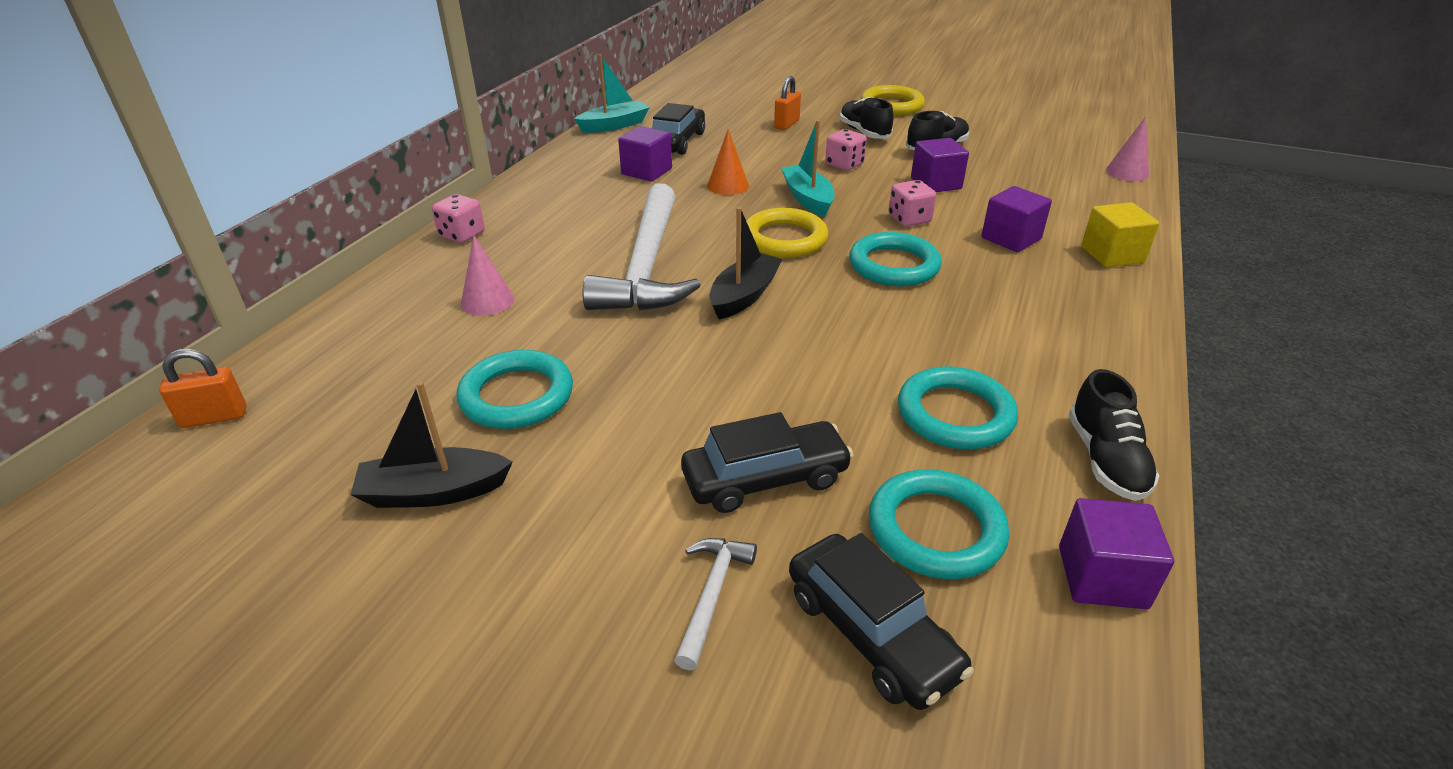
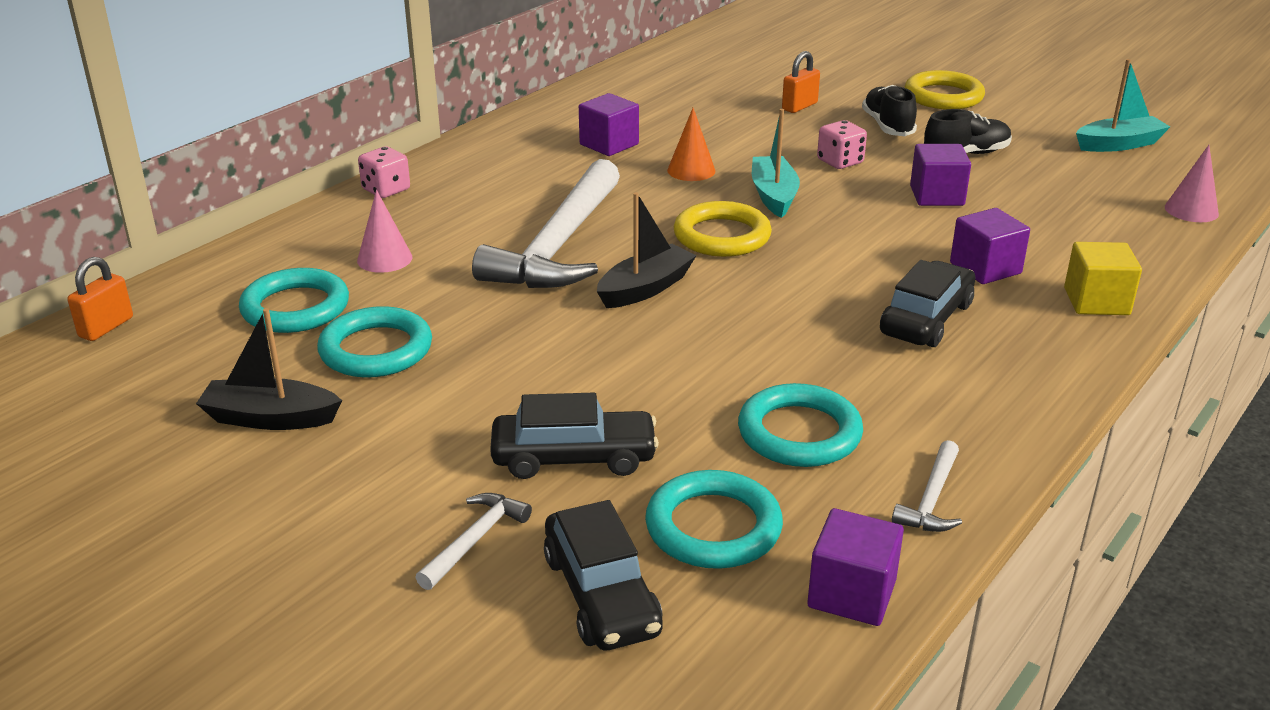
camera: 15 degrees right, 5 degrees down
(214, 417) = (106, 327): orange padlock -> orange padlock turned 60 degrees counterclockwise
(614, 125) = (599, 88): turquoise boat -> turquoise boat (1119, 144)
(677, 142) = (660, 114): black car -> black car (926, 319)
(894, 265) = (828, 279): turquoise ring -> turquoise ring (295, 308)
(909, 219) = (878, 232): pink dice -> none
(1106, 460) = (931, 499): black shoe -> white hammer

